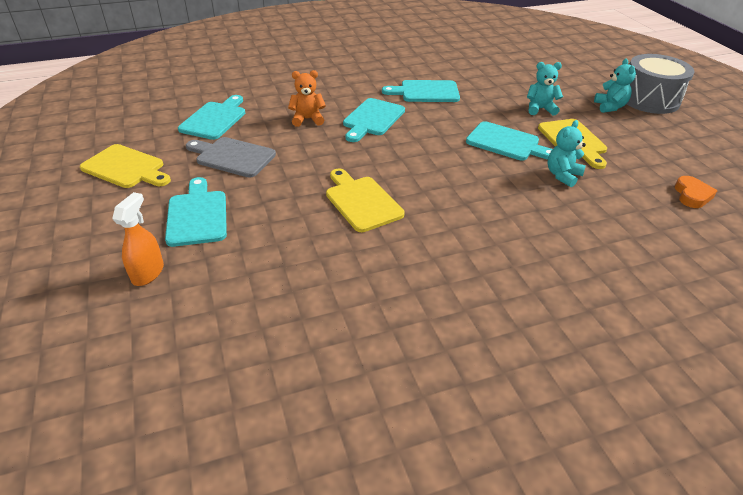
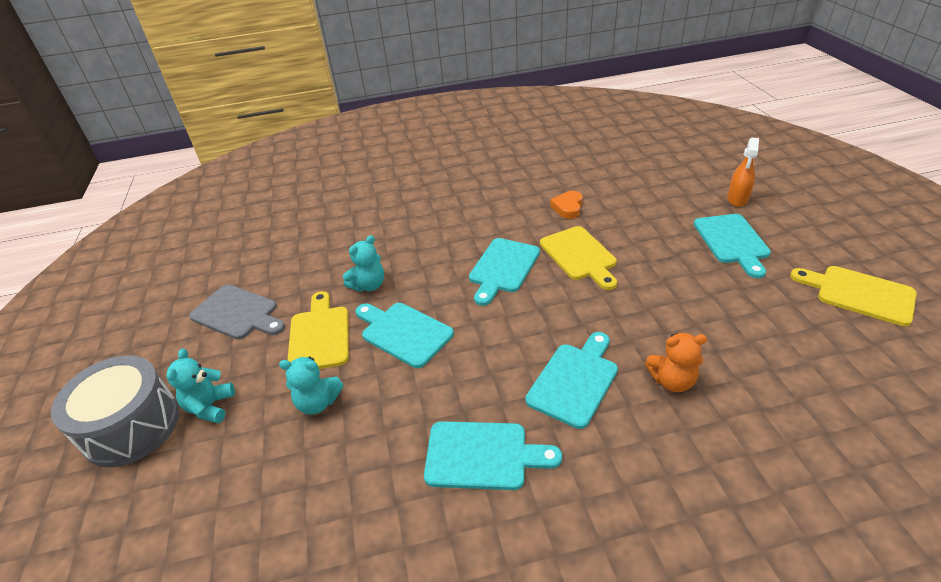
camera: 170 degrees left, 0 degrees up
(215, 119) = (816, 383): turquoise cutting board -> turquoise cutting board (503, 268)
(232, 157) = (742, 310): grey cutting board -> grey cutting board (237, 313)
(692, 195) = (263, 264): orange heart -> orange heart (568, 207)

